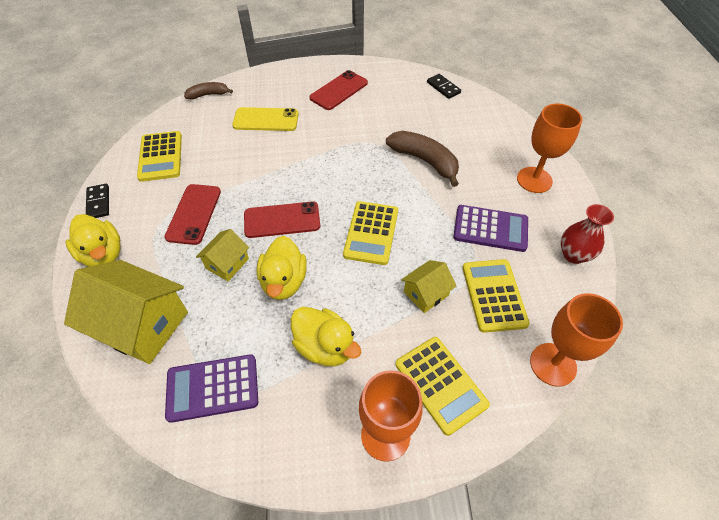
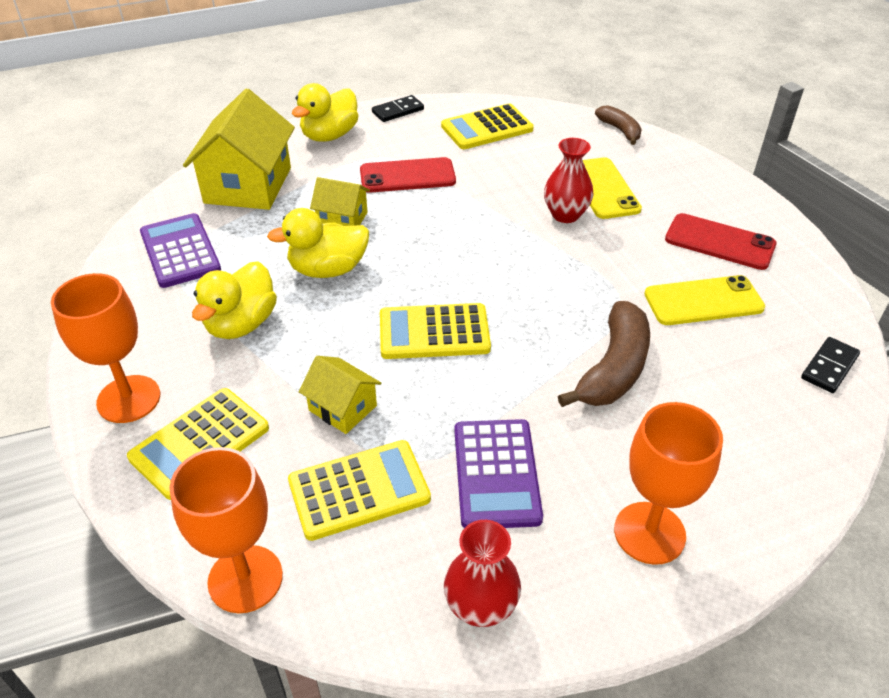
camera: 75 degrees right, 10 degrees down
(282, 220) = (425, 245): red phone -> none
(283, 143) = (565, 215): none -> red vase
(384, 112) = (703, 301): none -> yellow phone

